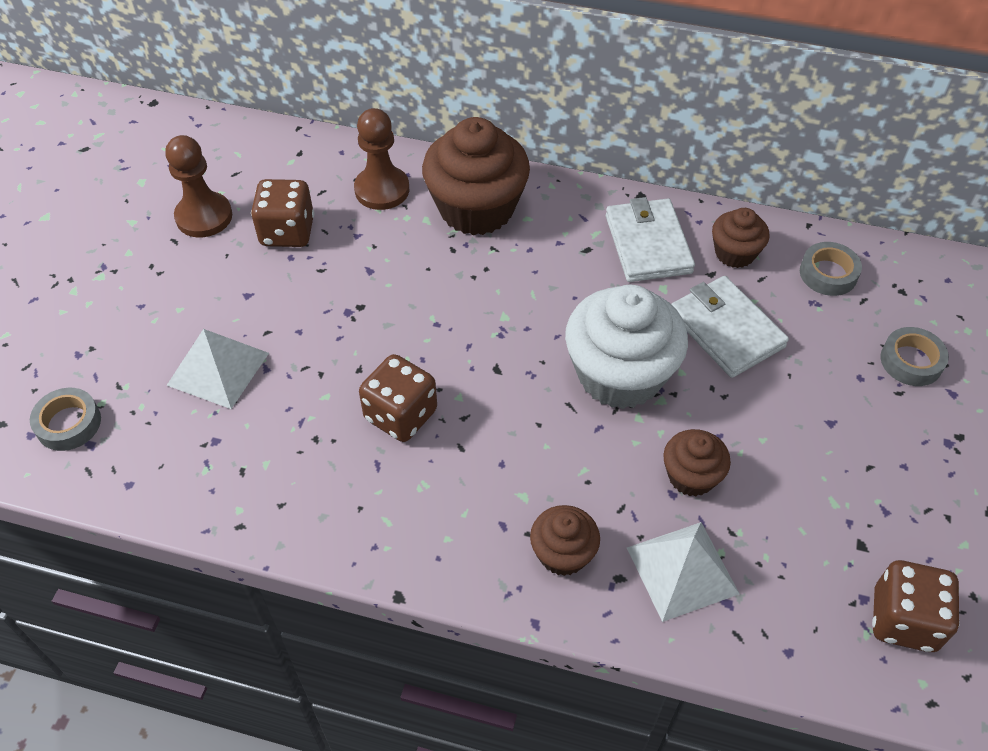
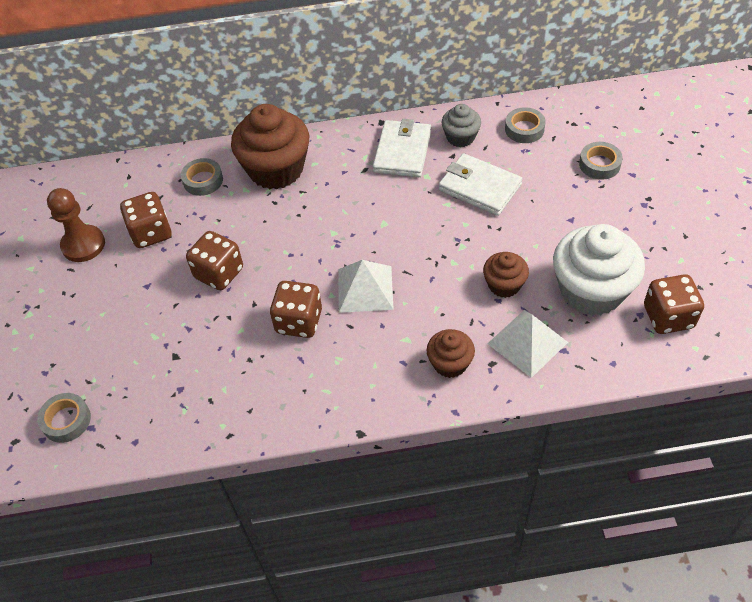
camera: 20 degrees left, 0 degrees up
(218, 368) = (154, 342): white pyramid -> white pyramid (365, 289)
(338, 313) = (219, 273): none -> brown dice
(382, 190) = (203, 180): brown pawn -> grey tape
(620, 375) = (428, 240): white cupcake -> white cupcake (591, 290)
(647, 244) = (402, 151): white wallet -> white wallet turned 45 degrees clockwise
(735, 253) = (460, 137): brown cupcake -> grey cupcake

